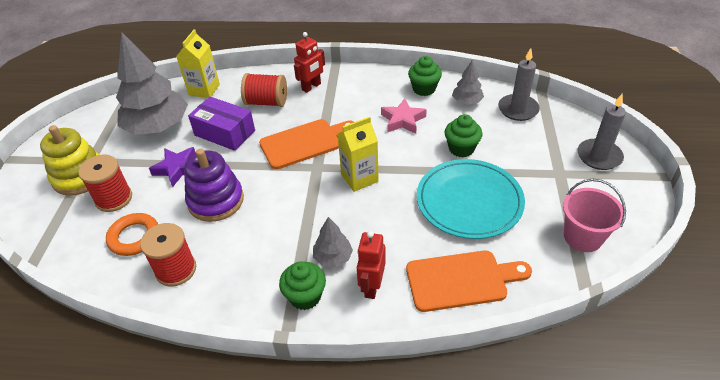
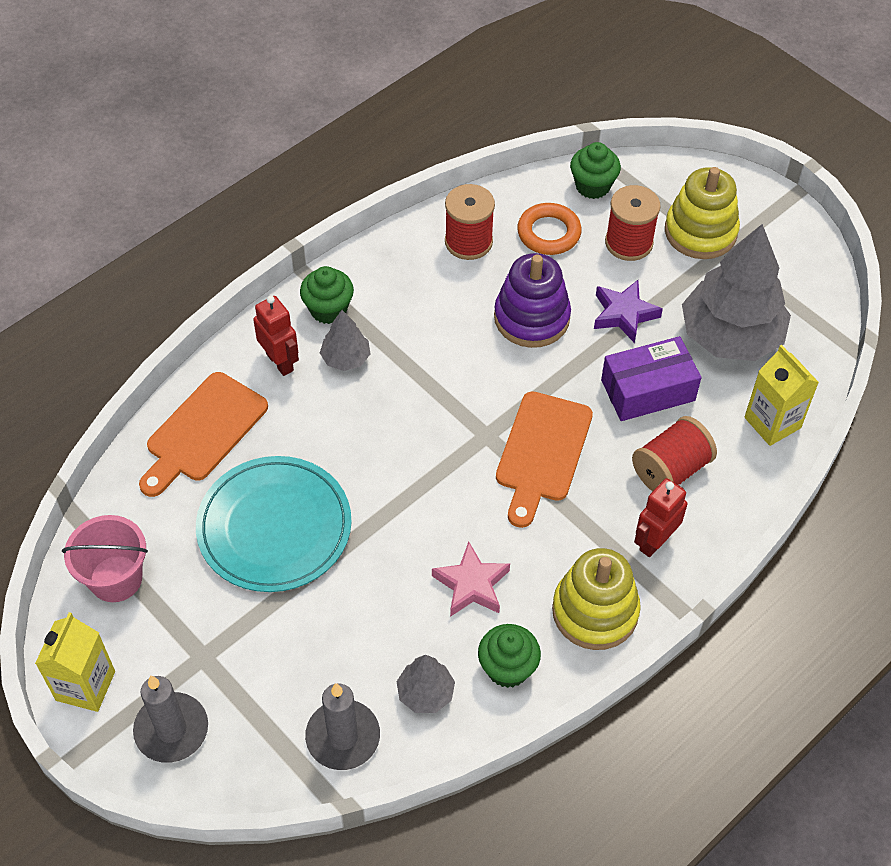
camera: 130 degrees right, 10 degrees up
(311, 87) = (654, 541): red robot -> red robot turned 45 degrees clockwise
(359, 178) = (423, 459): yellow carton -> yellow carton (85, 686)
(366, 83) = (595, 611): none -> yellow stacking toy
(461, 148) = (353, 598): green cupcake -> green cupcake (592, 186)

